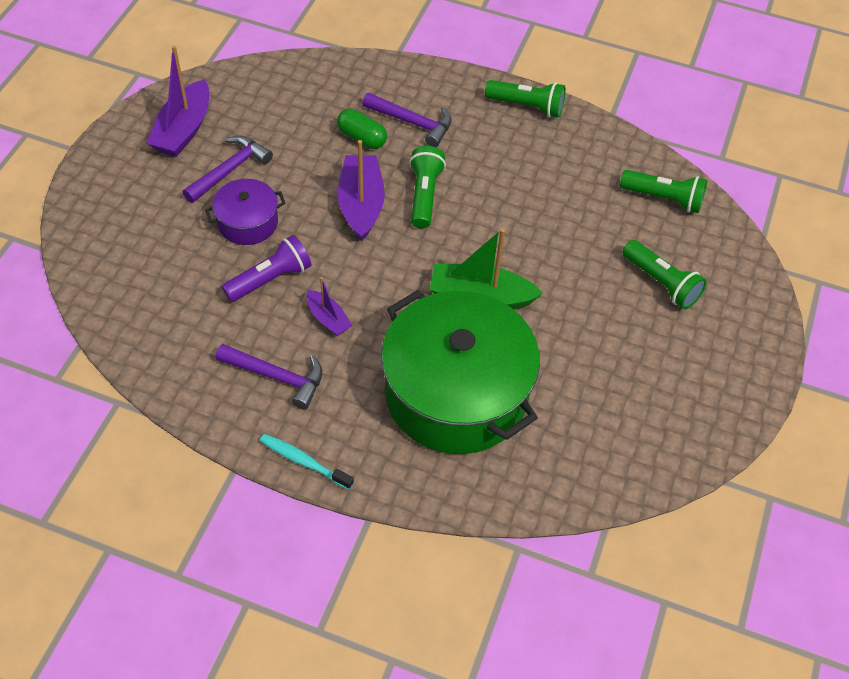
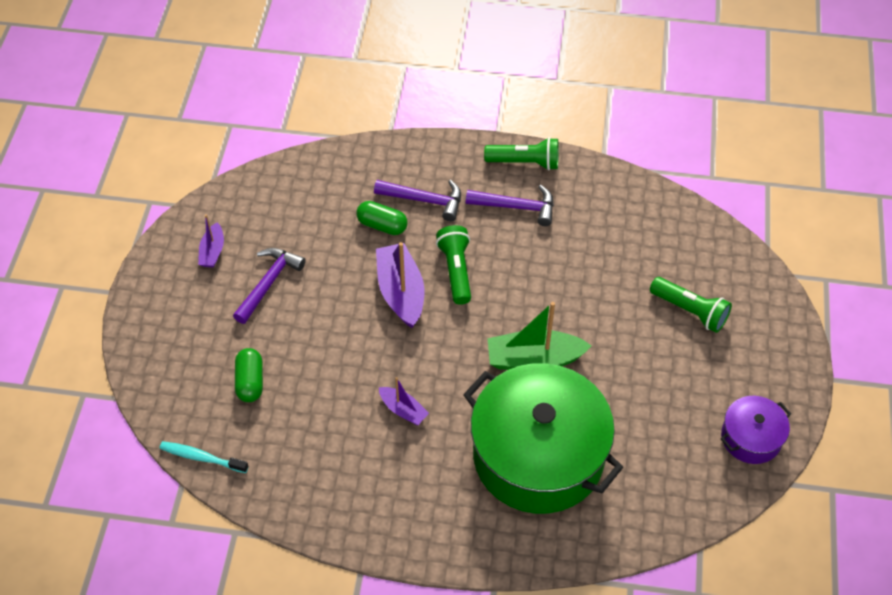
camera: 10 degrees left, 0 degrees up
(180, 259) = (250, 381): none -> green capsule
(183, 130) = (212, 251): purple boat -> purple boat, size x0.55
(248, 222) = (301, 332): purple pot -> purple pot (751, 437)
(270, 279) = (339, 383): purple flashlight -> none
(277, 377) = (373, 476): purple hammer -> purple hammer (516, 207)
(303, 461) = (421, 550): turquoise toothbrush -> turquoise toothbrush (201, 457)
(664, 199) = (671, 229): green flashlight -> none

